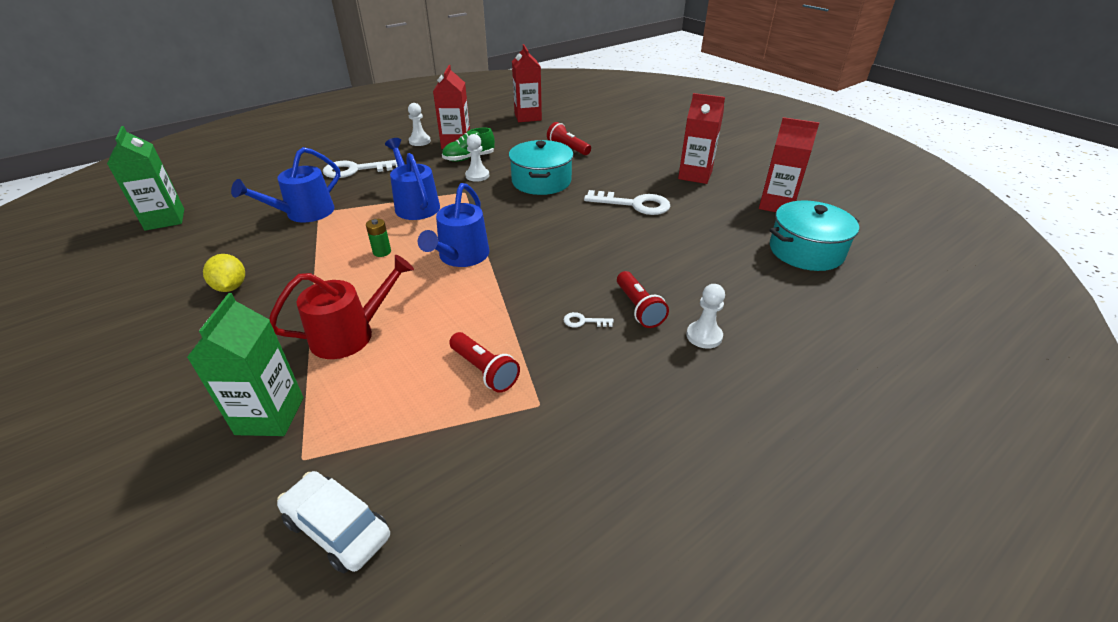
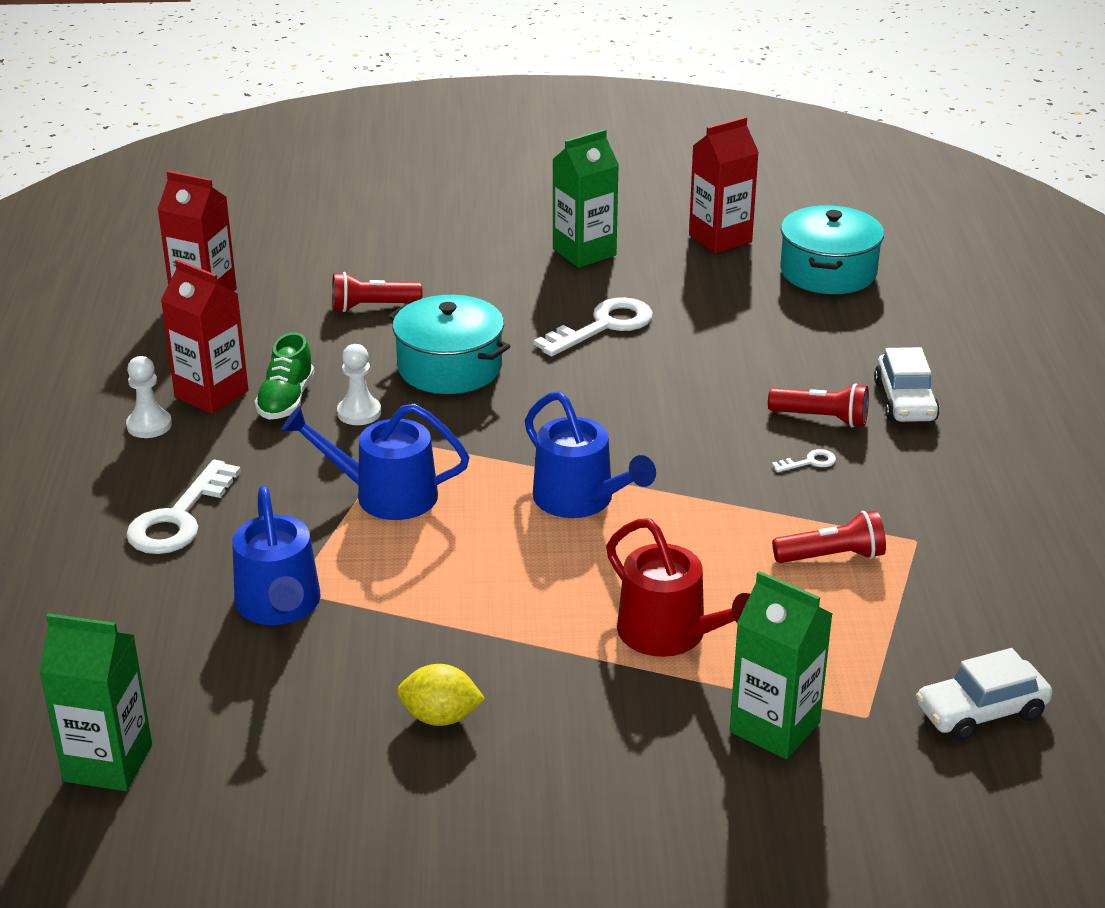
camera: 55 degrees left, 5 degrees down
(350, 334) = (670, 634): red watering can -> red watering can turned 135 degrees clockwise
(382, 252) = (492, 560): green battery -> none
(583, 321) = (809, 462): white key -> white key turned 150 degrees counterclockwise
(695, 175) = (584, 252): red carton -> green carton
(704, 336) = (905, 401): white pawn -> white car

